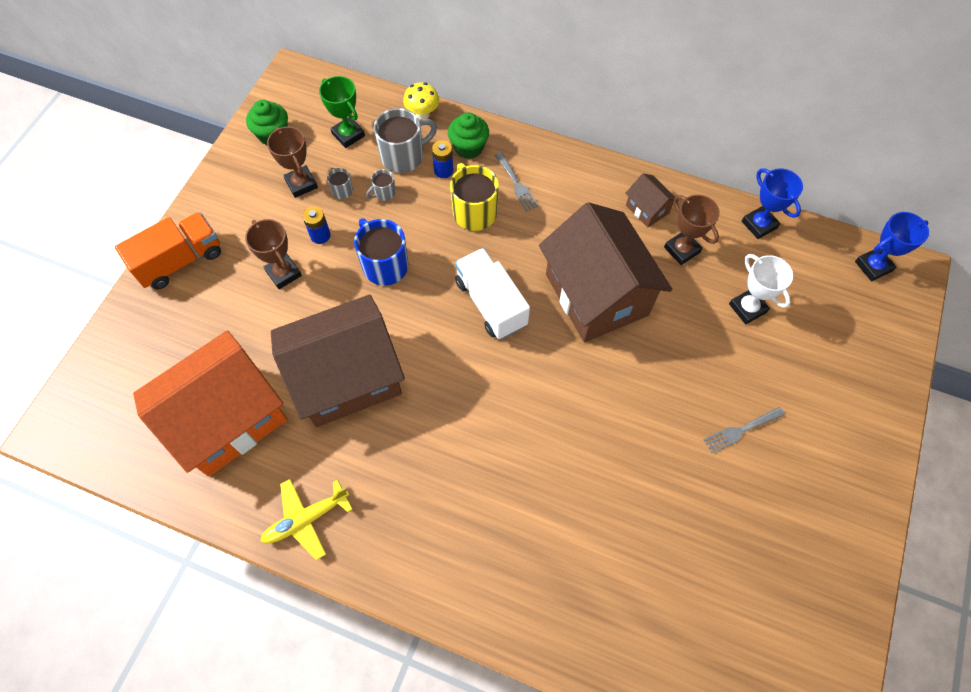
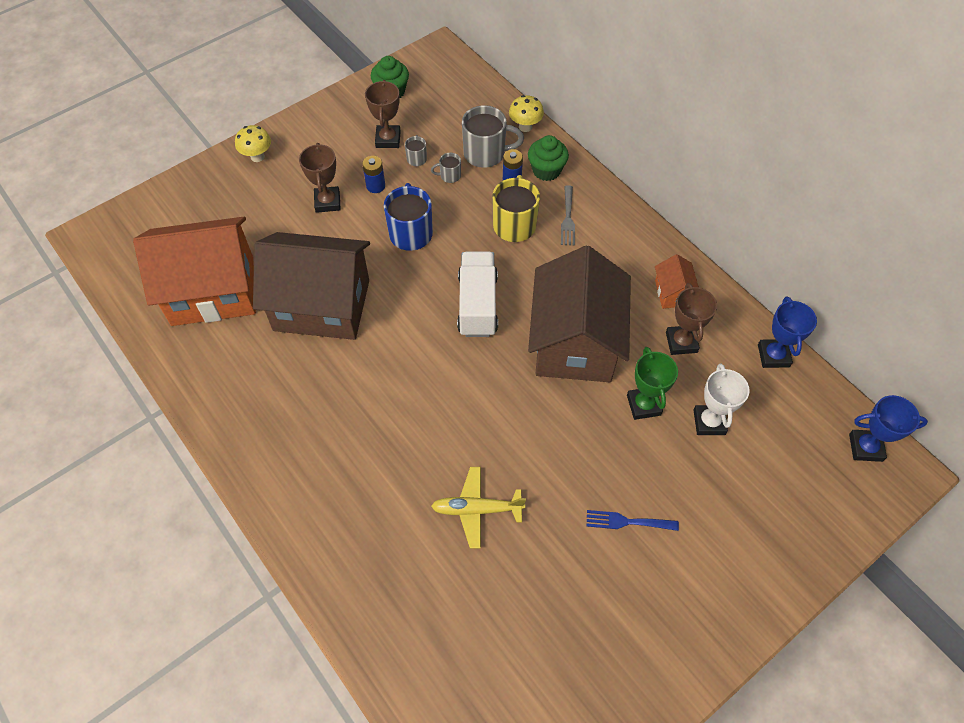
camera: 30 degrees right, 5 degrees down
(180, 261) = (257, 157): orange truck -> yellow mushroom
(306, 519) = (219, 395): yellow plane -> yellow plane (477, 509)
(348, 135) = (452, 117): green trophy -> green trophy (644, 405)
(647, 209) = (673, 293): brown house -> orange house
(740, 430) = (627, 522): grey fork -> blue fork

